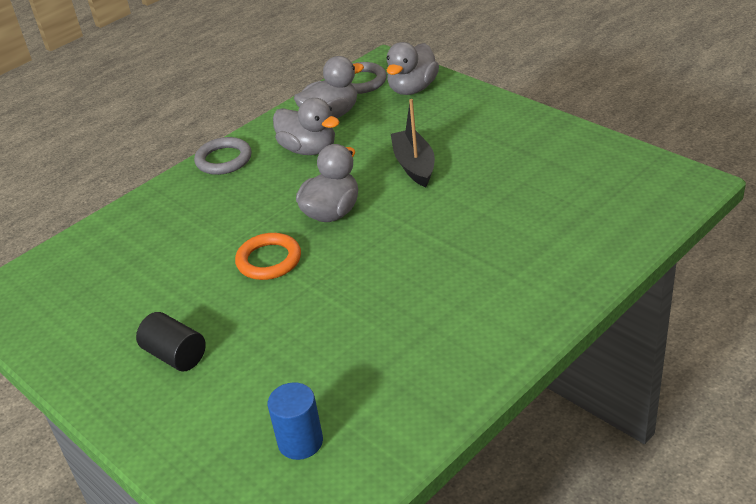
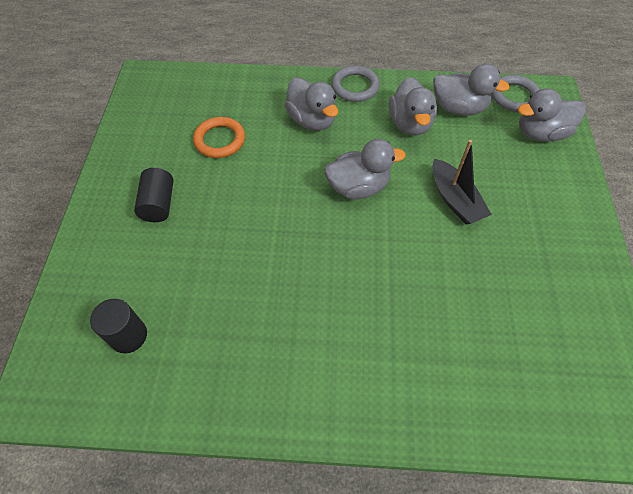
camera: 45 degrees right, 20 degrees up
(222, 204) = (312, 120): none -> grey duck
(269, 260) = (281, 187): orange ring -> orange ring (220, 140)
(300, 442) = (129, 336): blue cylinder -> black cylinder
(414, 165) = (455, 200): black boat -> black boat turned 120 degrees clockwise

